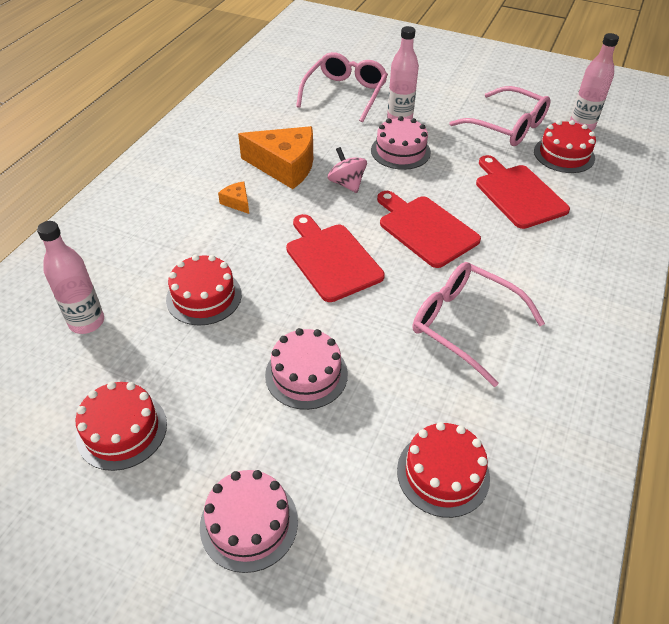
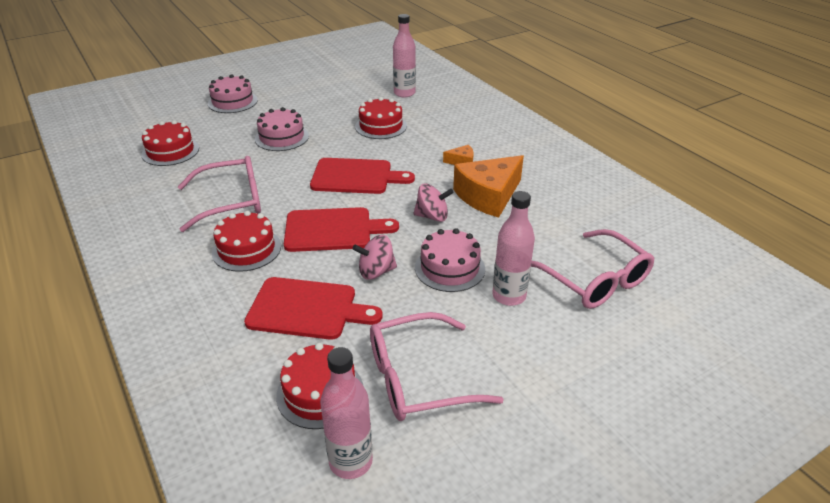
camera: 125 degrees right, 10 degrees down
(122, 430) = (321, 88): red cake -> red cake (246, 249)
(444, 182) = (376, 271): none -> pink spinning top

